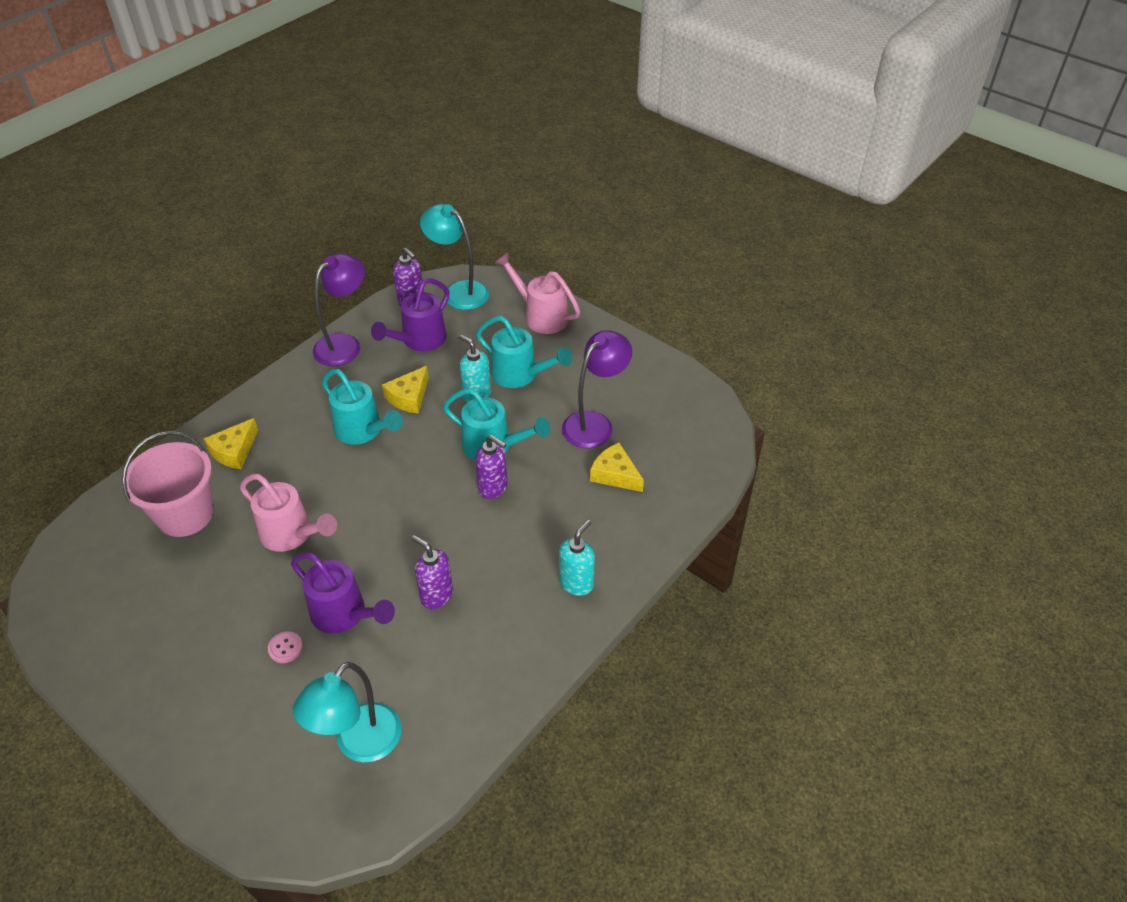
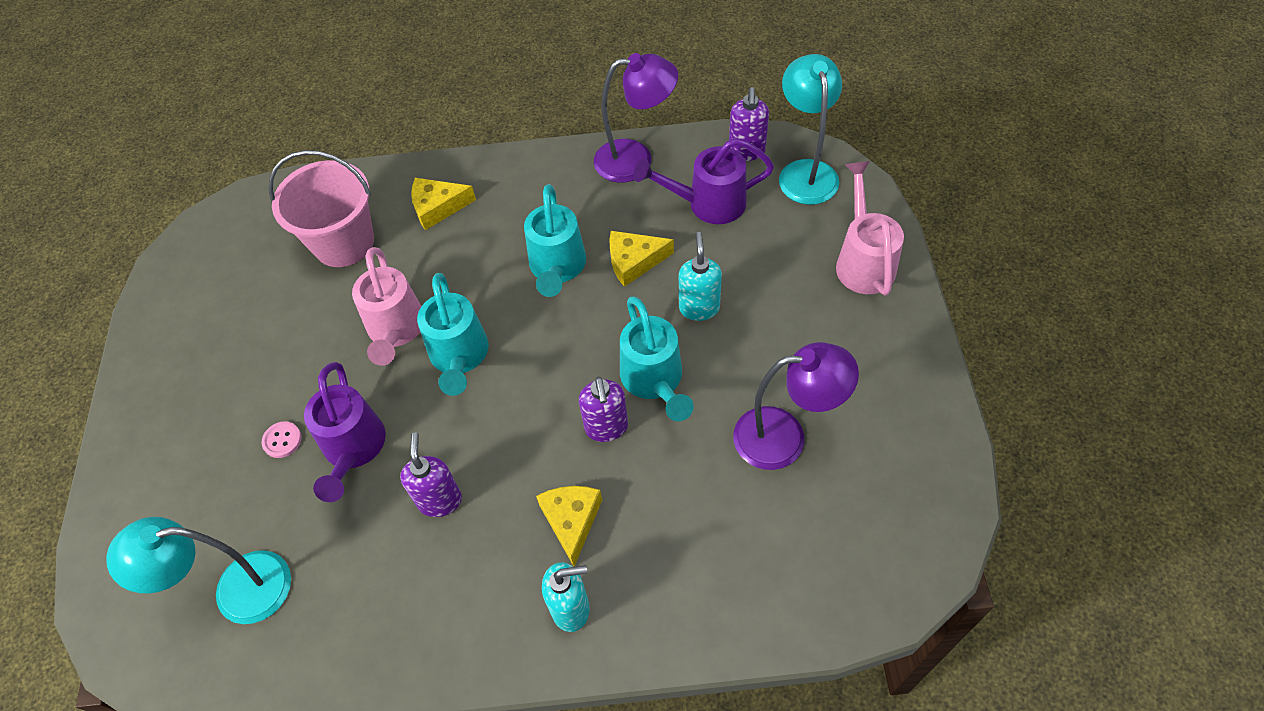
camera: 50 degrees right, 10 degrees up
(520, 375) = (766, 317): turquoise watering can -> turquoise watering can (459, 356)
(615, 474) = (741, 517): yellow cheese -> yellow cheese (571, 521)

